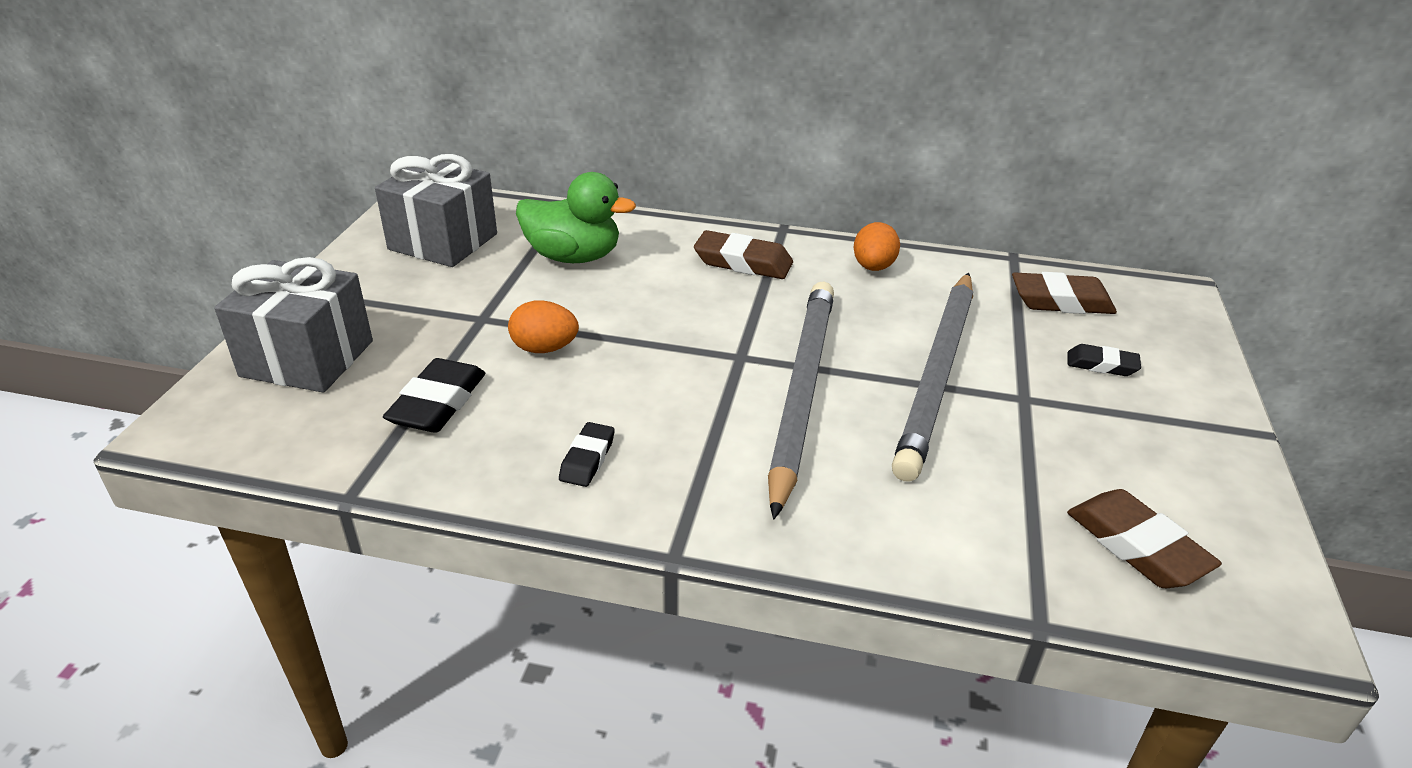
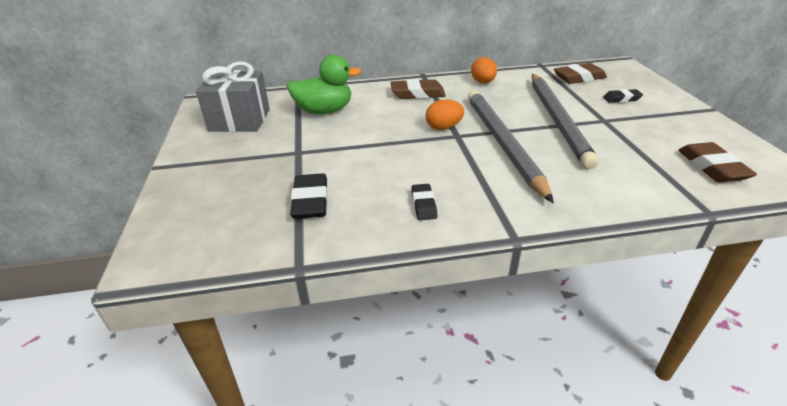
camera: 20 degrees left, 0 degrees up
(307, 358) = (204, 200): grey gift -> none
(544, 349) = (349, 158): orange egg -> orange egg (443, 127)
(1136, 546) = (712, 167): brown eraser -> brown eraser turned 45 degrees clockwise

